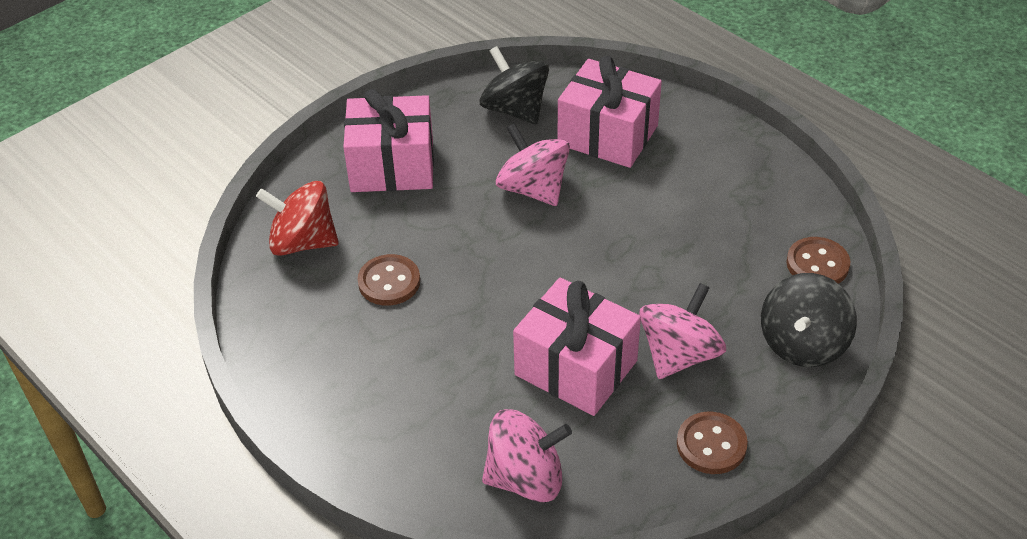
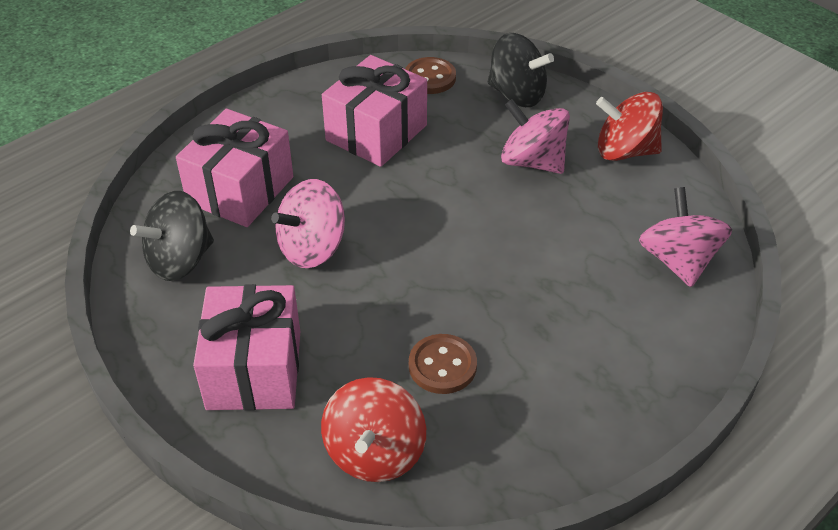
camera: 90 degrees left, 0 degrees up
(576, 368) = (552, 225): pink gift -> pink gift (376, 133)
(711, 445) = (625, 151): brown button -> red spinning top

